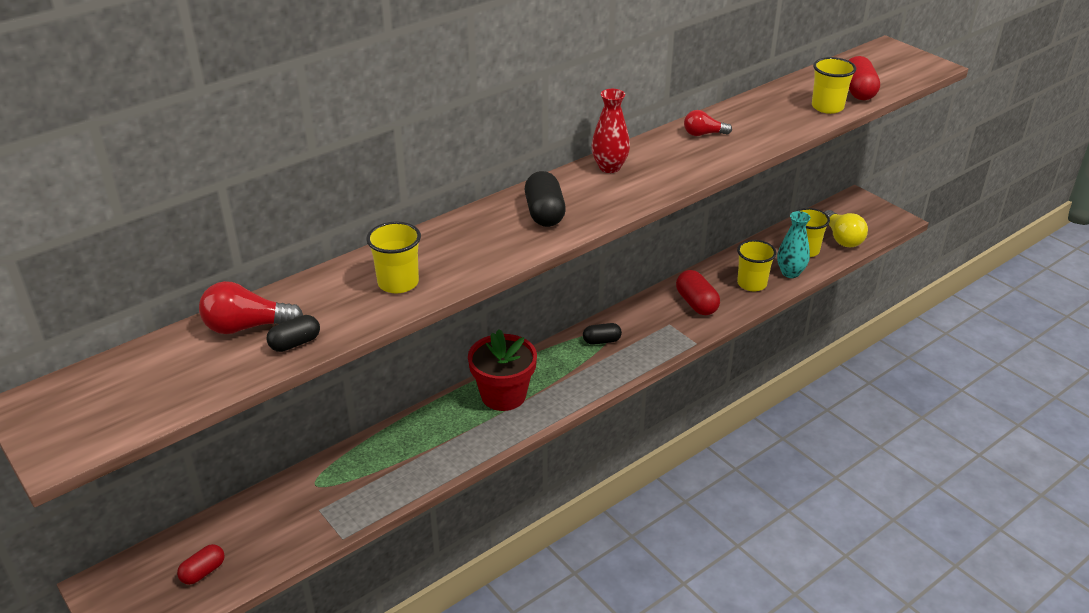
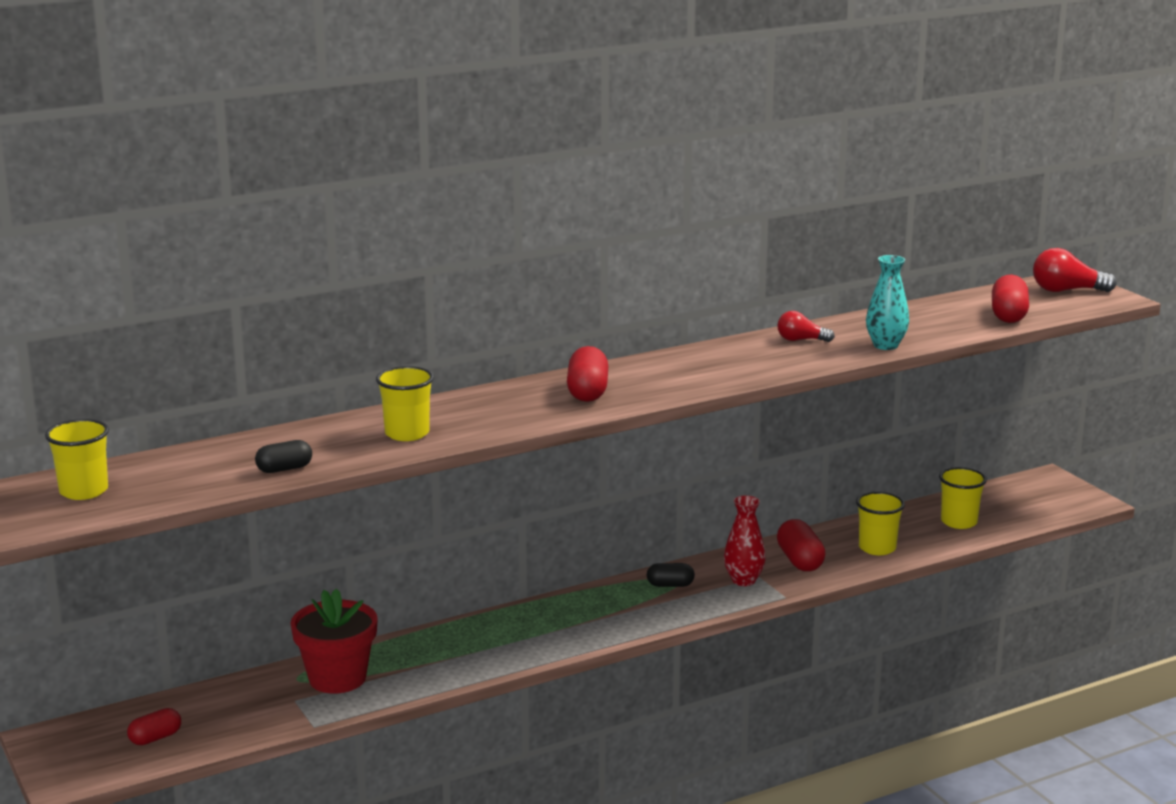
camera: 10 degrees right, 15 degrees down
(247, 327) = (240, 454): red light bulb -> red light bulb (1067, 291)
(503, 395) = (535, 623): red flower pot -> red flower pot (337, 678)
(544, 213) = (587, 392): black capsule -> red capsule
(609, 167) = (678, 360): red vase -> red vase (743, 580)
(790, 273) = (931, 541): turquoise vase -> turquoise vase (885, 345)
(827, 107) = (962, 326): yellow cup -> yellow cup (84, 491)
(842, 238) = (1012, 514): yellow light bulb -> none

